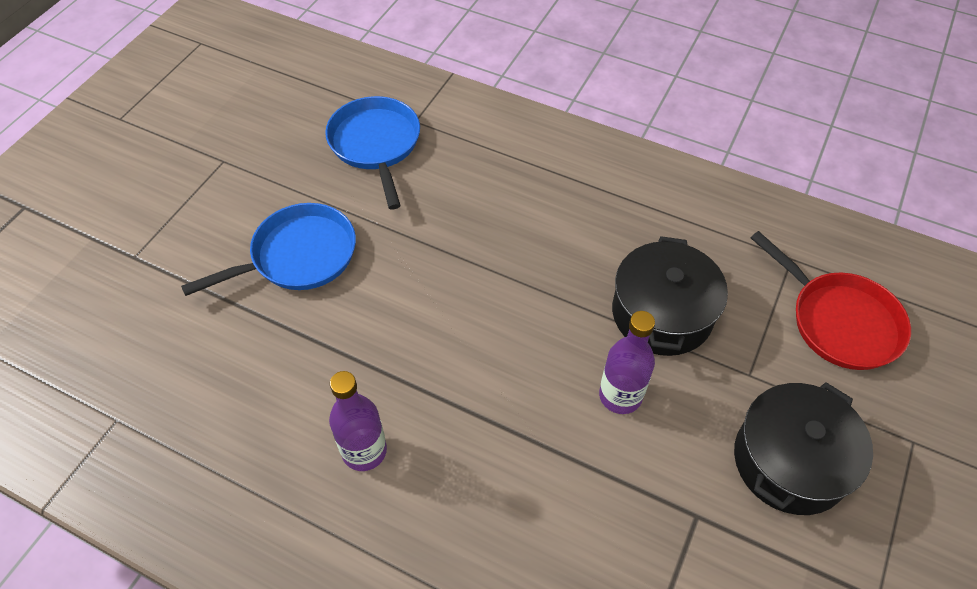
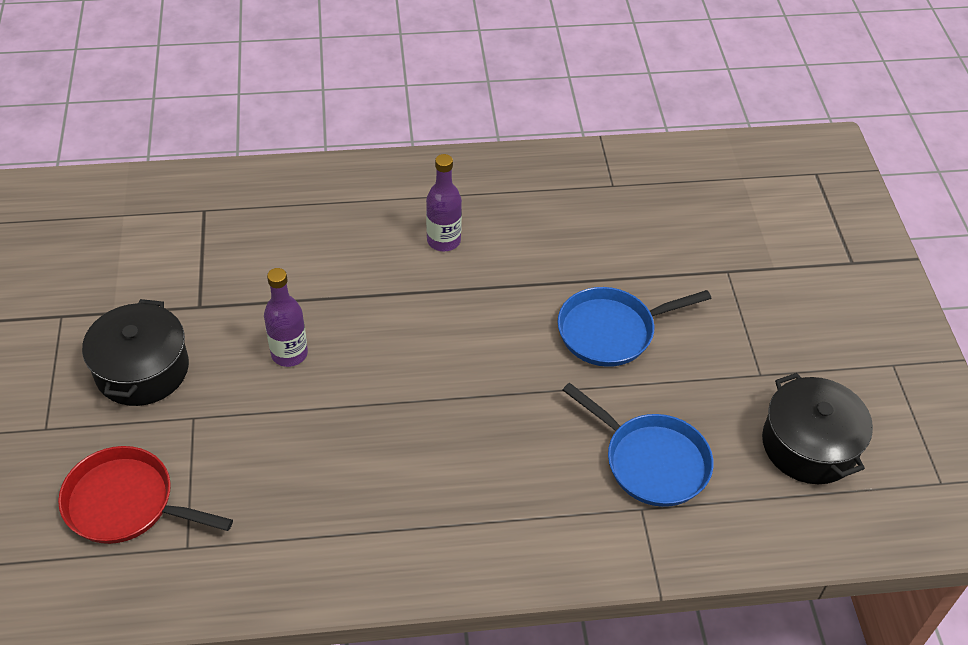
camera: 145 degrees right, 5 degrees down
(298, 256) = (611, 331): blue pan -> blue pan turned 45 degrees clockwise
(662, 313) = (286, 432): black pot -> black pot (809, 445)

